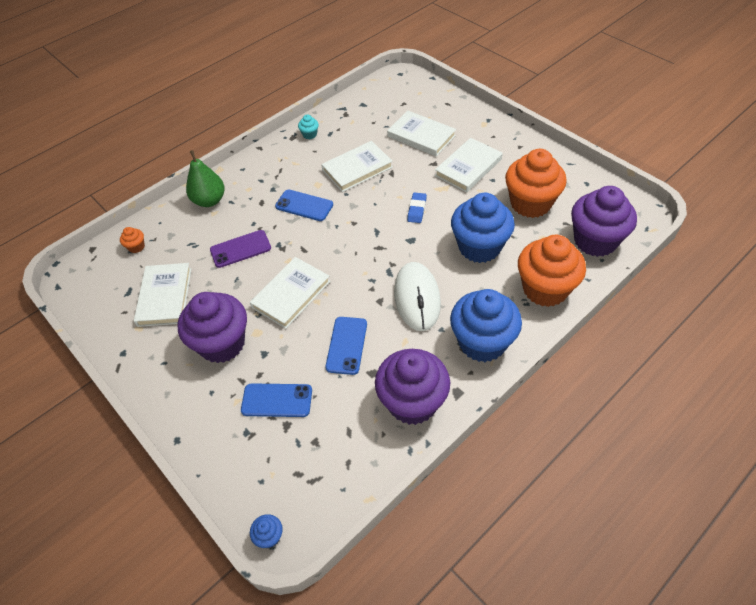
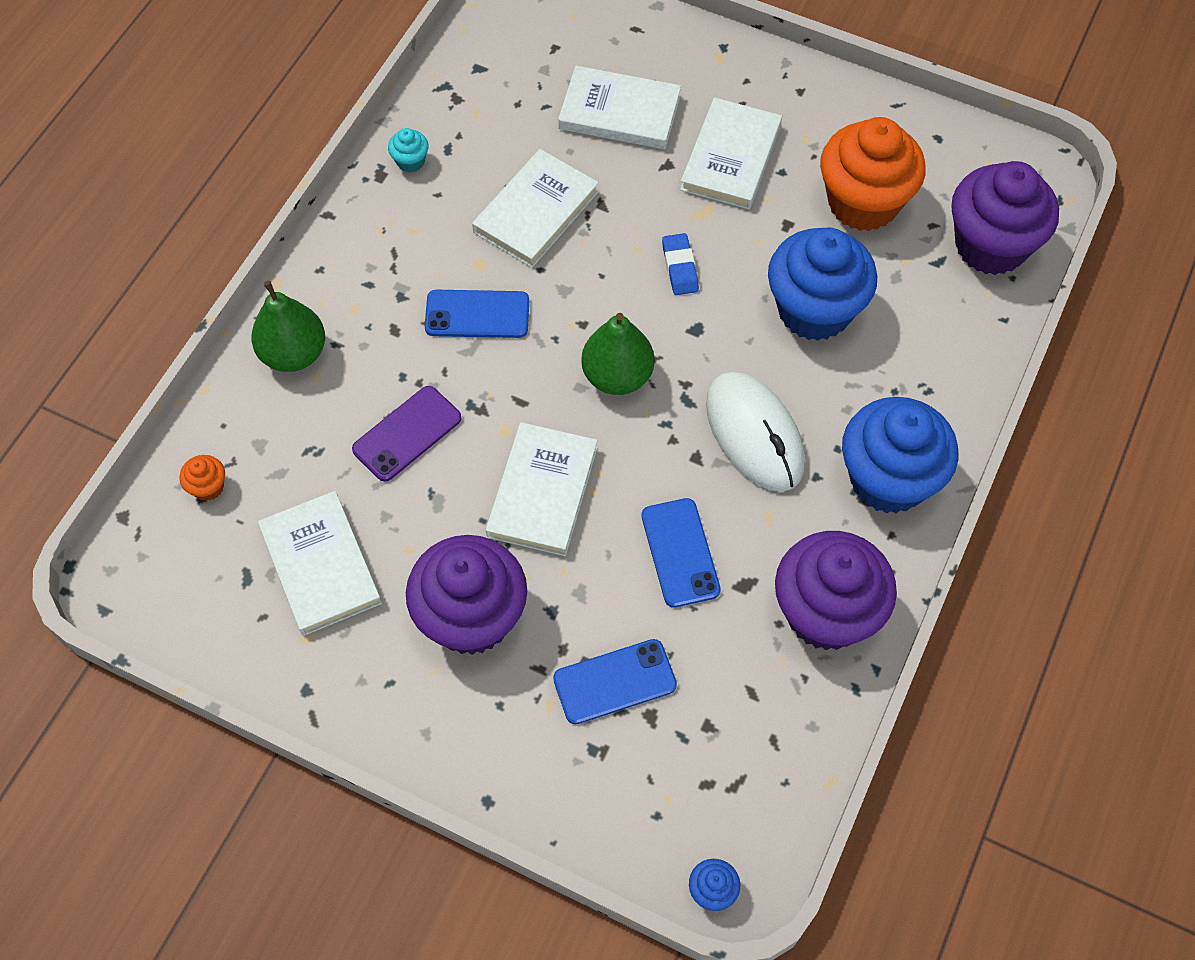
camera: 25 degrees left, 10 degrees up
(358, 251) = (617, 376): none -> green pear
(545, 289) = (946, 356): orange cupcake -> none

